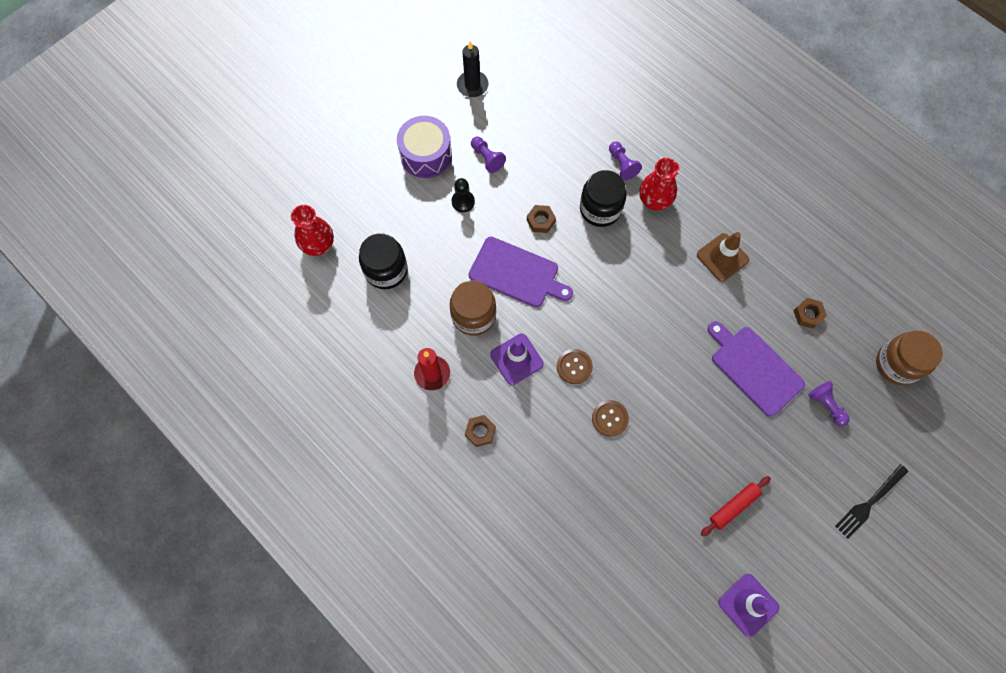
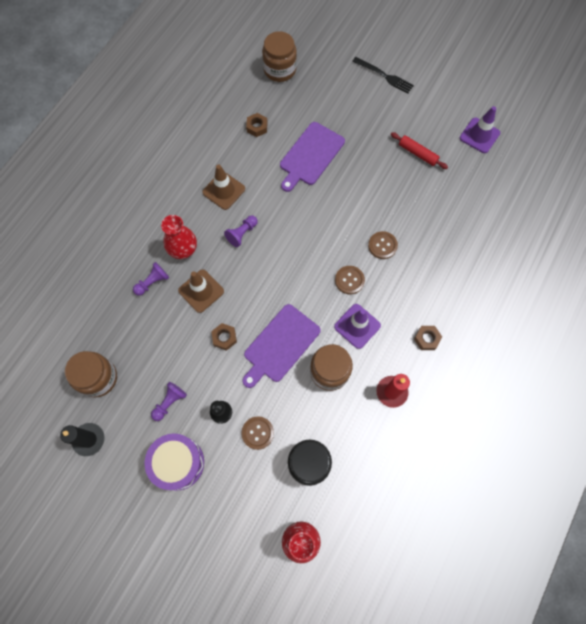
camera: 105 degrees left, 0 degrees up
(431, 230) = (257, 433): none -> brown button
(517, 273) = (280, 345): purple cutting board -> purple cutting board turned 150 degrees counterclockwise
(530, 101) = (98, 378): none -> brown jar
(600, 209) = (201, 291): black jar -> brown traffic cone
(826, 405) = (324, 108): purple pawn -> purple pawn (242, 233)

